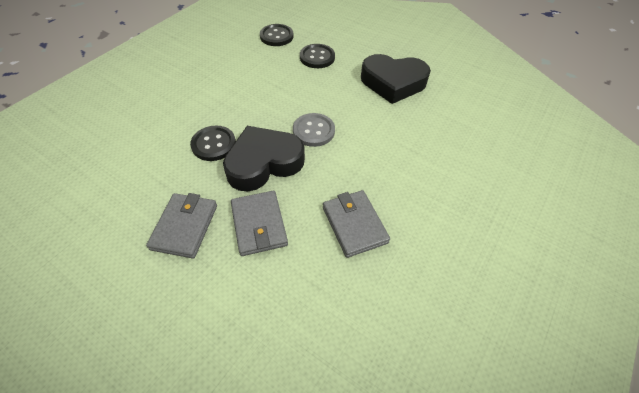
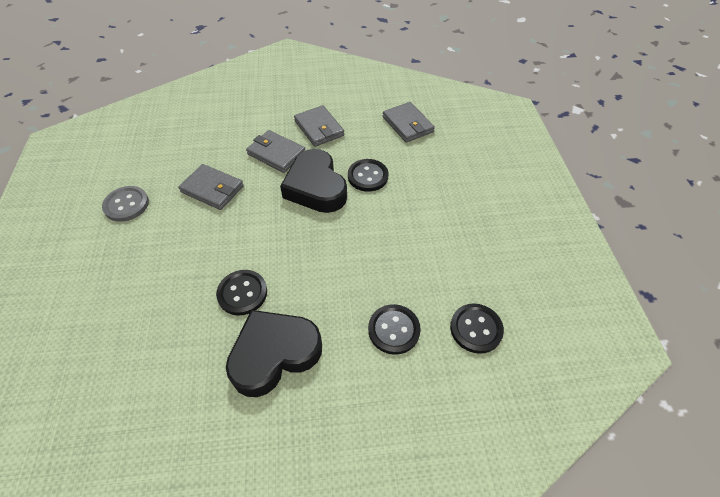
camera: 140 degrees right, 0 degrees up
(110, 169) = (407, 124): none -> grey wallet
(264, 163) = (316, 187): black heart -> black heart turned 135 degrees clockwise
(313, 131) = (305, 236): grey button -> grey button (126, 205)
(389, 122) = (242, 293): none -> black button

